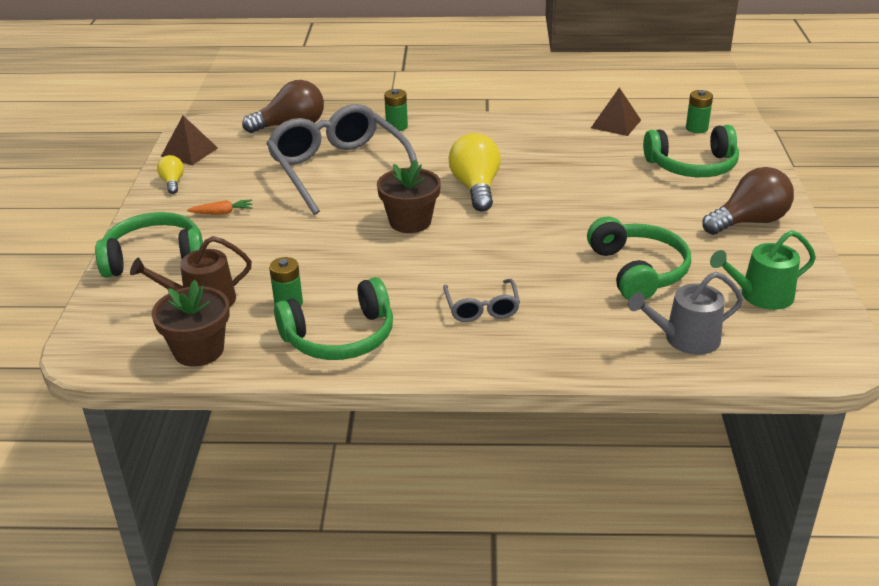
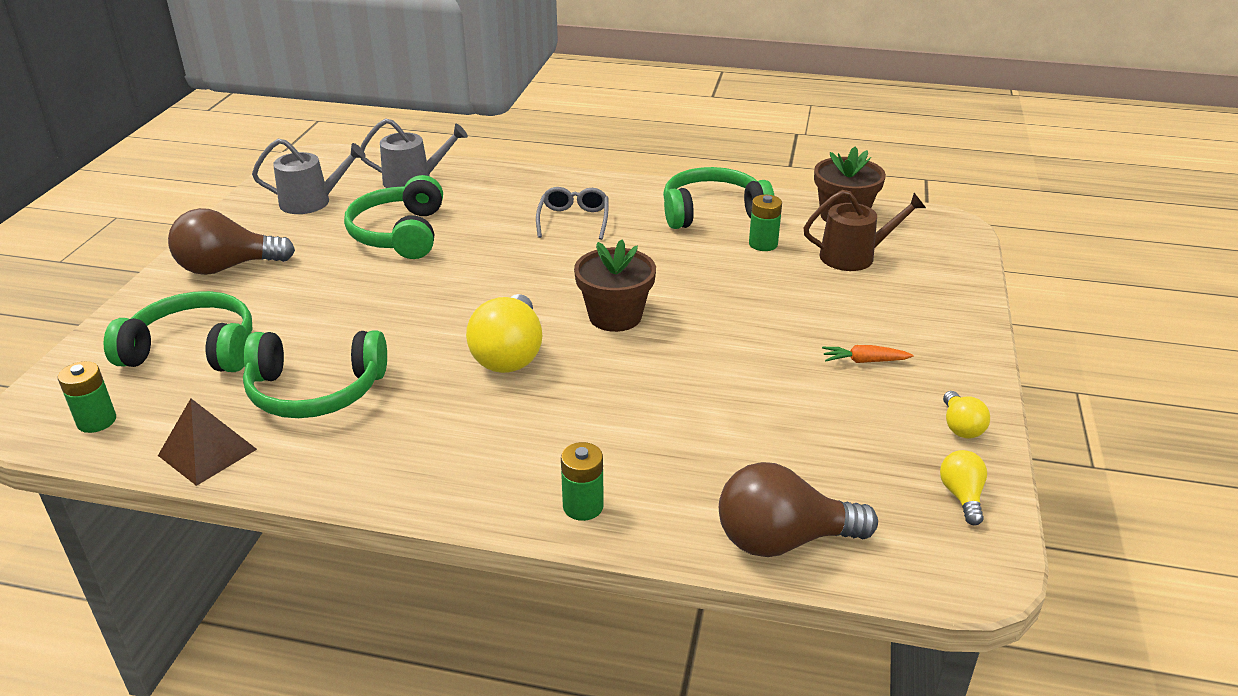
camera: 170 degrees left, 0 degrees up
(154, 257) = (930, 309): green headphones -> green headphones (315, 391)
(189, 152) = (962, 496): brown pyramid -> yellow light bulb
(339, 169) = (698, 416): grey glasses -> none
(761, 295) = (311, 202): green watering can -> grey watering can

